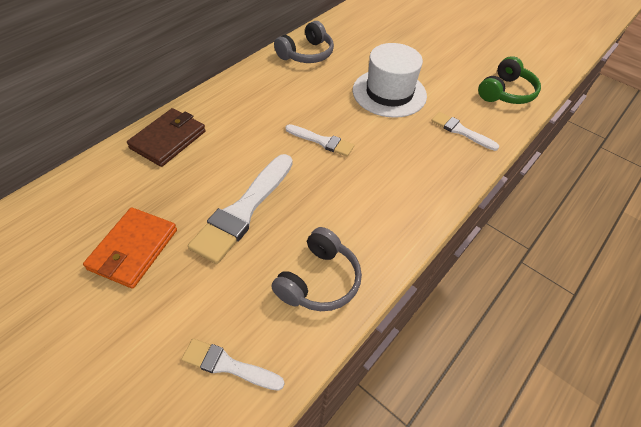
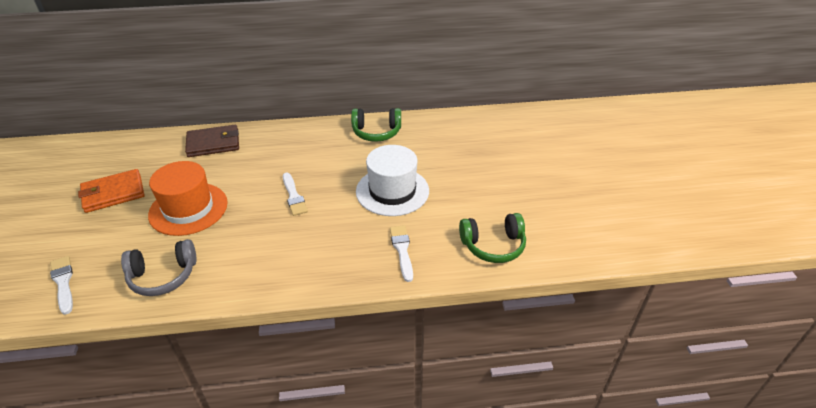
camera: 45 degrees right, 10 degrees down
(243, 210) = (188, 209): white brush -> orange hat
(306, 54) = (376, 132): grey headphones -> green headphones

